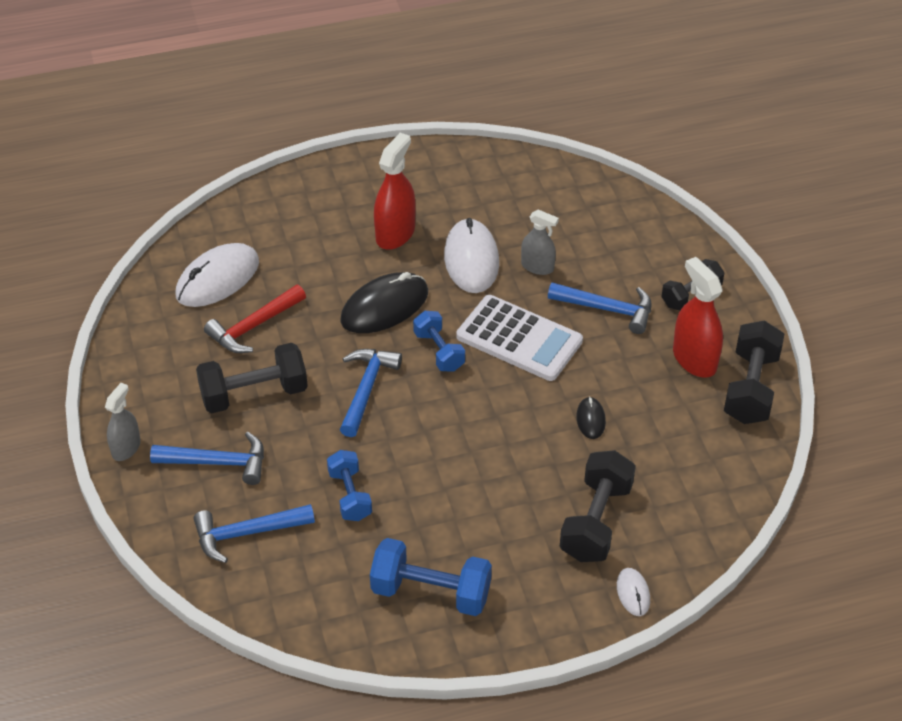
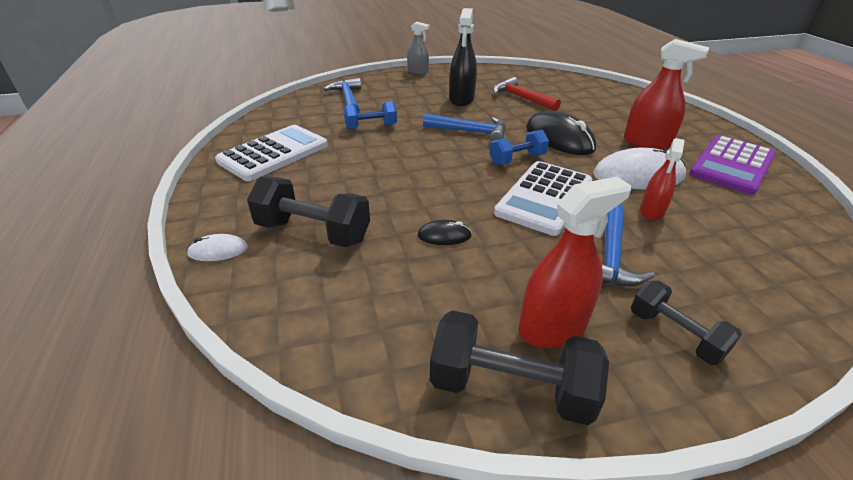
camera: 90 degrees right, 10 degrees down
(217, 279) = (560, 88): white mouse -> none
(217, 462) = (405, 91): blue hammer -> none
(254, 394) = (461, 99): black dumbbell -> black spray bottle
(431, 592) = (274, 153): blue dumbbell -> white calculator
(445, 183) = (732, 165): none -> purple calculator
(537, 267) = (651, 211): grey spray bottle -> red spray bottle

